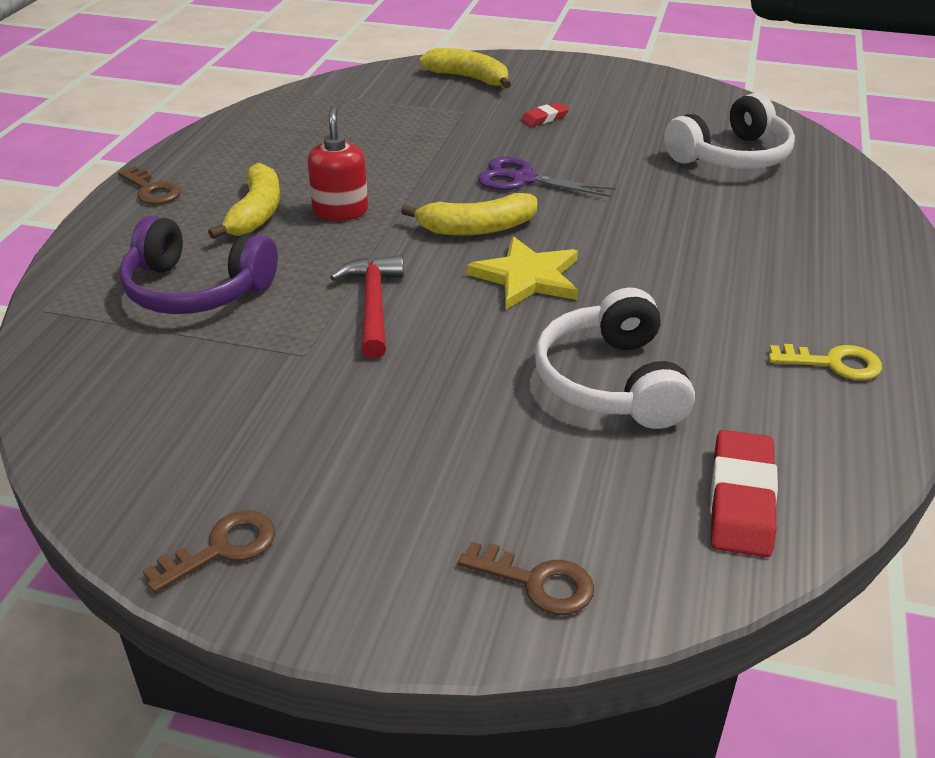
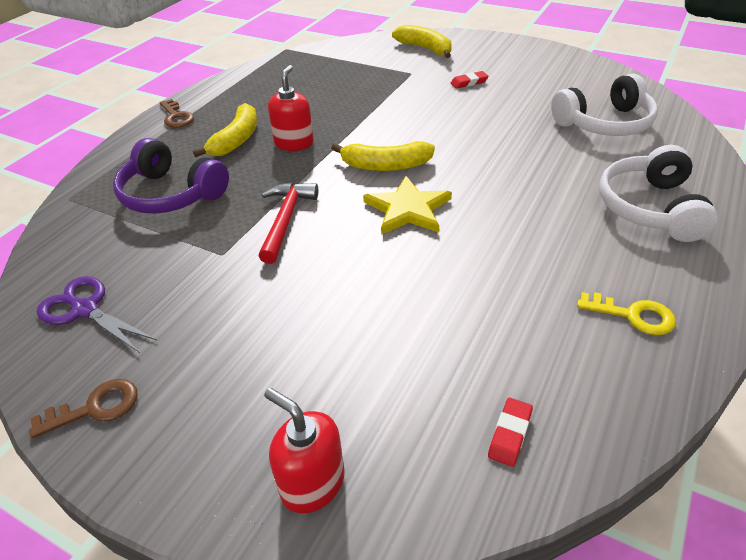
camera: 15 degrees right, 5 degrees up
(522, 179) = (434, 129): purple scissors -> purple scissors (85, 309)
(537, 582) = (312, 483): brown key -> red soap dispenser
(611, 382) = (440, 307): white headphones -> white headphones (650, 208)
(741, 499) = (510, 434): red eraser -> red eraser, size x0.55

